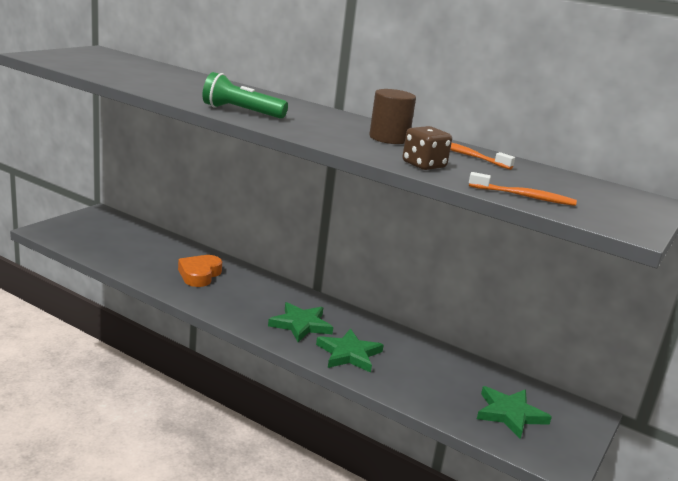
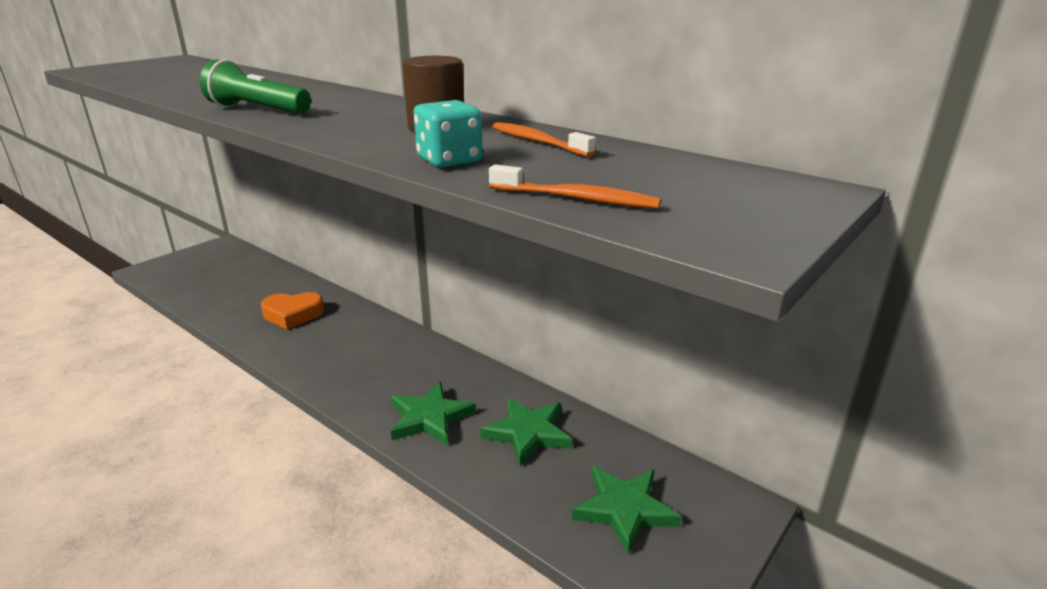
camera: 10 degrees right, 5 degrees up
(199, 275) = (293, 314): orange heart -> orange heart turned 120 degrees counterclockwise
(301, 325) = (385, 377): green star -> green star (528, 433)
(424, 165) = (449, 160): brown dice -> turquoise dice

